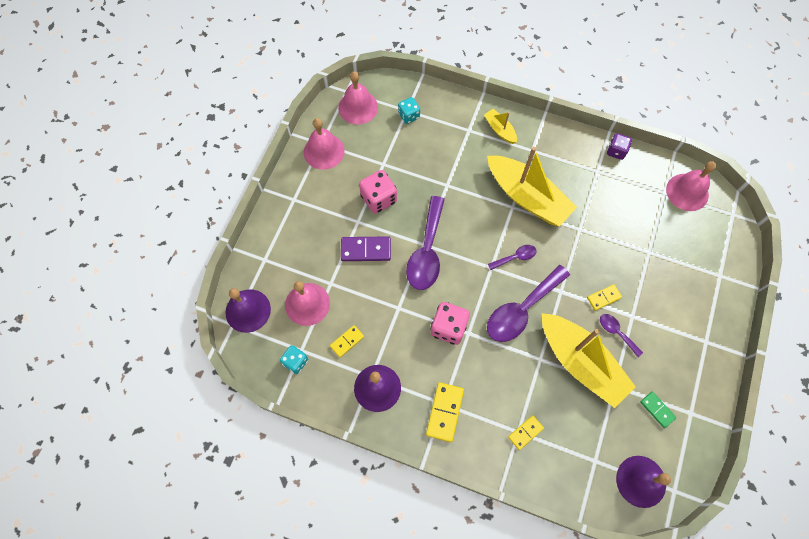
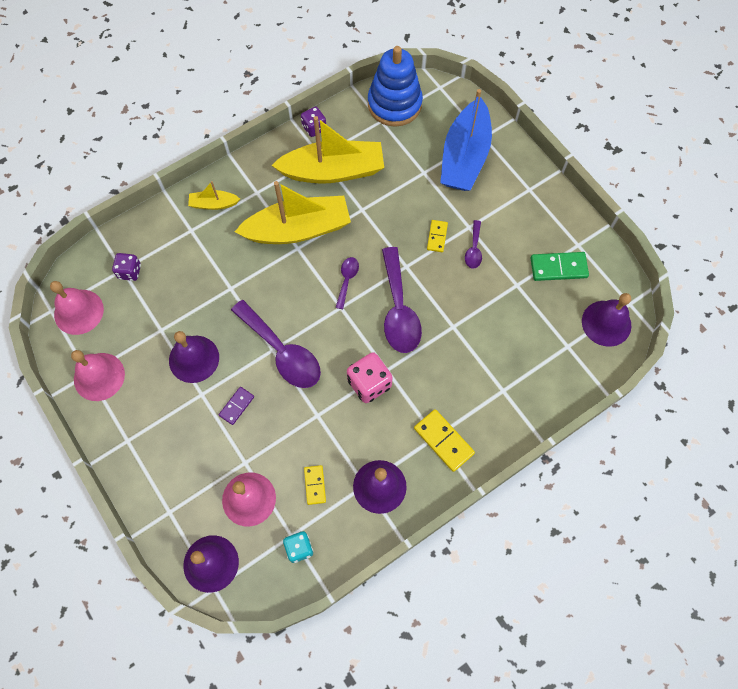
camera: 55 degrees left, 0 degrees up
(366, 250) = (236, 406): purple domino -> purple domino, size x0.62
(378, 199) = (194, 359): pink dice -> purple bell
(409, 116) = (130, 272): turquoise dice -> purple dice
(525, 432) = (507, 385): yellow domino -> none
(580, 362) = (479, 296): yellow boat -> yellow boat (333, 171)
(616, 332) = (474, 249): purple spoon -> purple spoon turned 75 degrees counterclockwise
(657, 410) = (558, 267): green domino -> green domino, size x1.61
(687, 192) = (394, 104): pink bell -> blue stacking toy
(690, 273) = (465, 156): none -> blue boat

